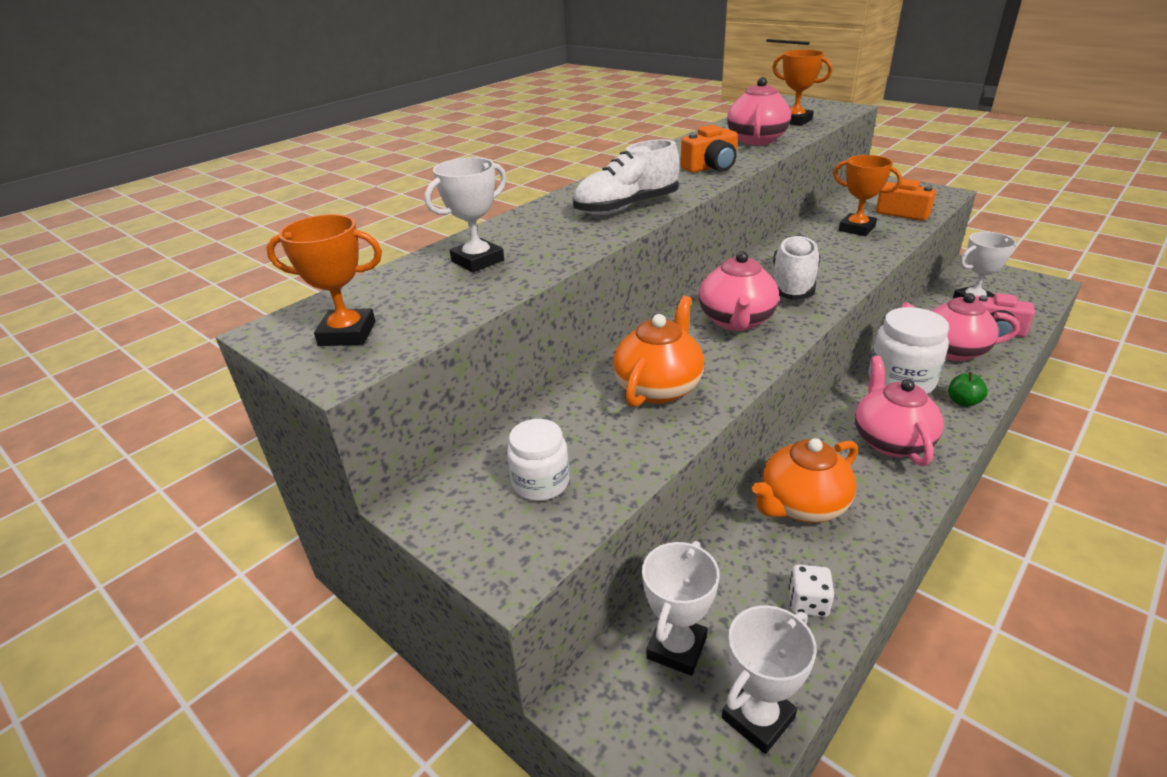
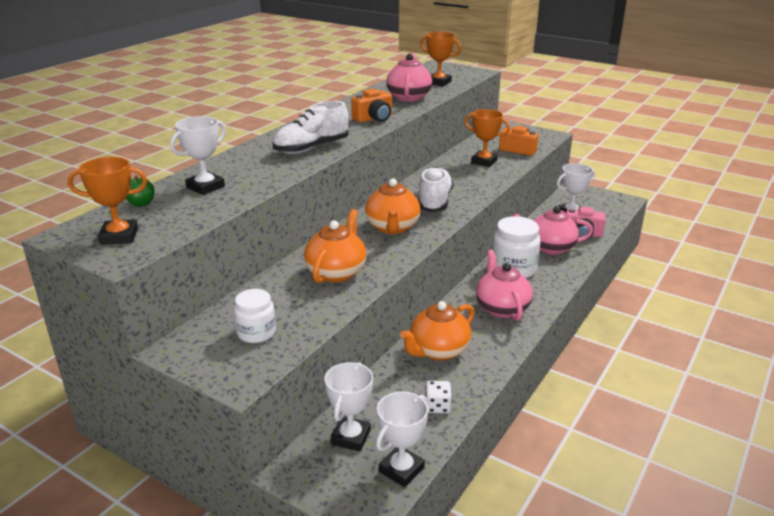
camera: 10 degrees left, 5 degrees down
(736, 321) = (392, 227): pink teapot -> orange teapot
(963, 402) = (553, 281): green apple -> green apple (141, 203)

